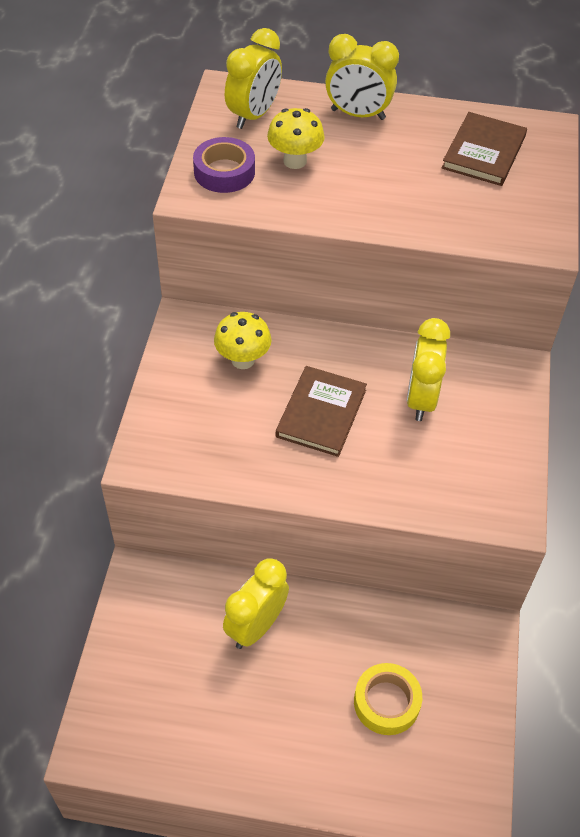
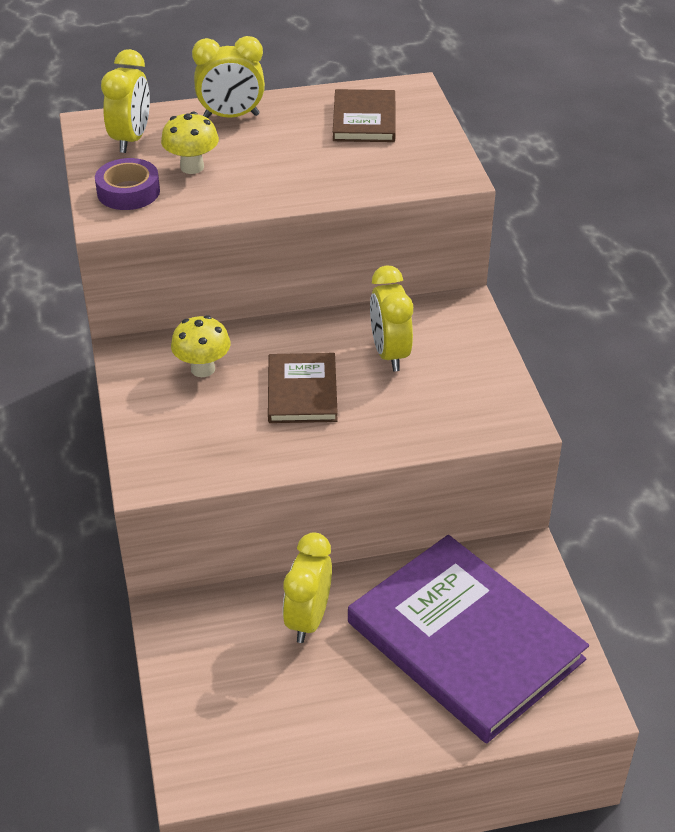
camera: 20 degrees left, 10 degrees down
(386, 702) = (464, 641): yellow tape -> purple book

